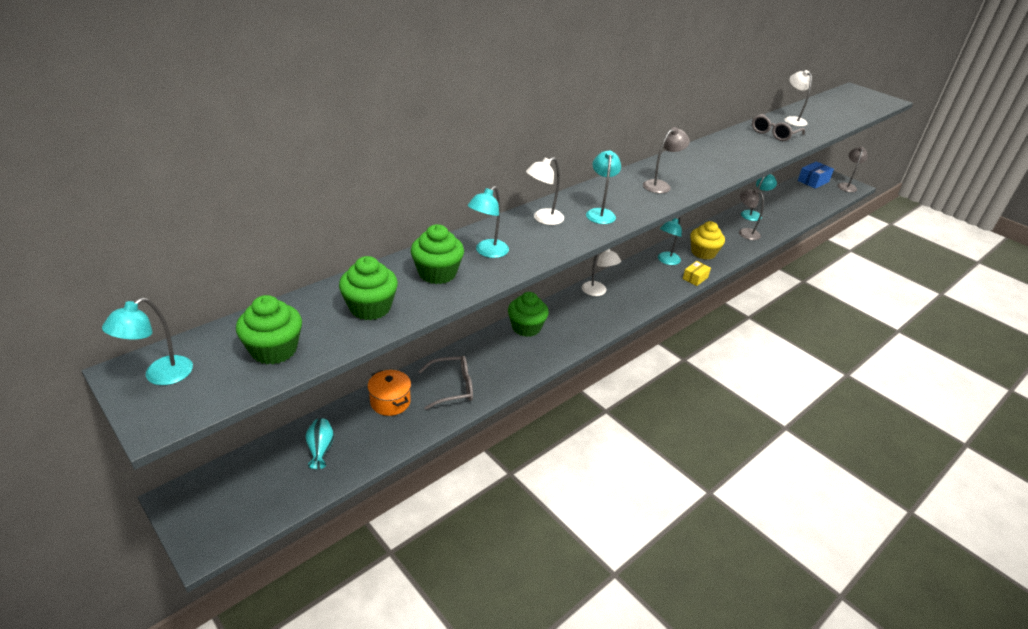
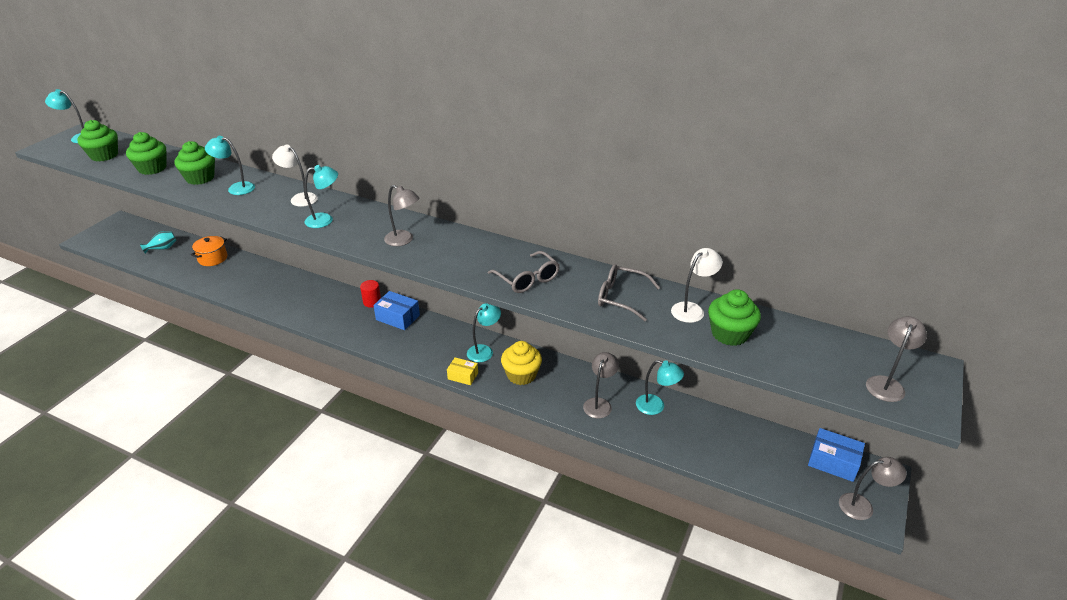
camera: 70 degrees right, 0 degrees up
(452, 387) = (235, 278): grey glasses -> grey glasses (527, 279)
(526, 327) = (323, 292): green cupcake -> green cupcake (729, 334)
(563, 301) = (372, 302): none -> red cylinder
(597, 292) = (398, 317): white lamp -> blue box
(666, 261) = (484, 350): turquoise lamp -> turquoise lamp turned 120 degrees clockwise
(869, 101) = (886, 384): none -> grey lamp

